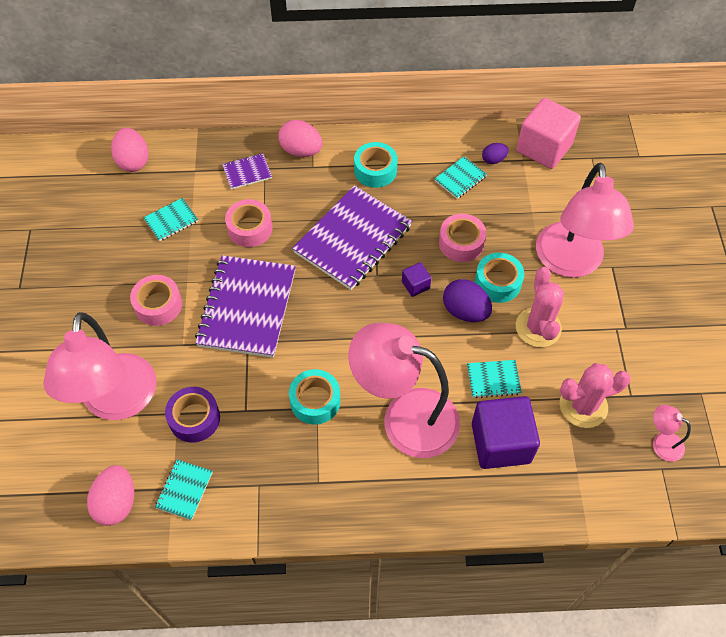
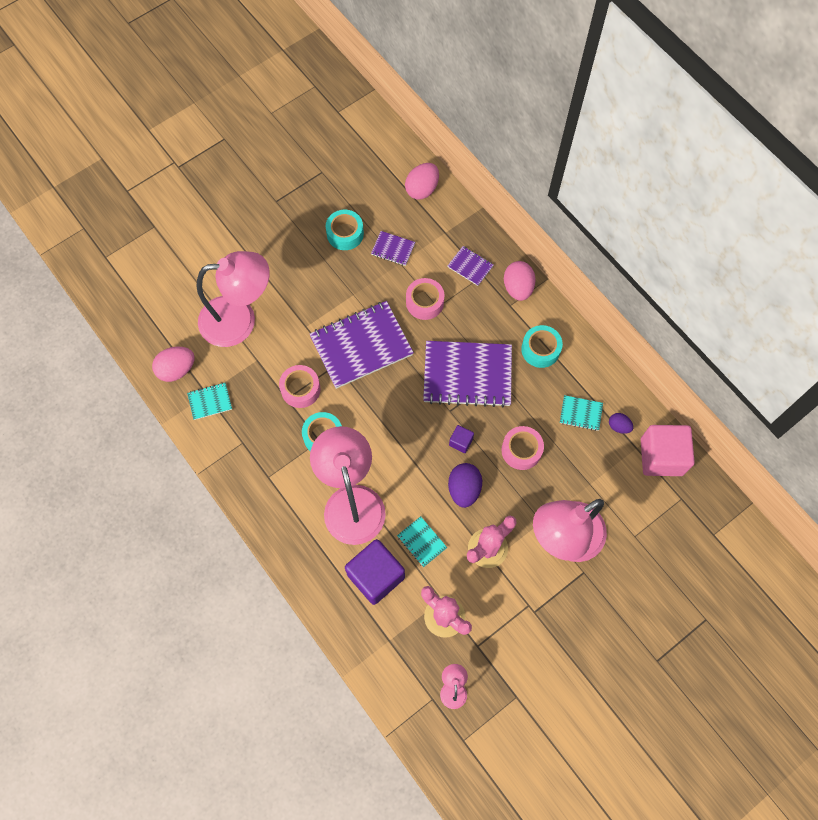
camera: 55 degrees right, 10 degrees up
(117, 402) = (239, 320): pink lamp -> pink lamp turned 150 degrees counterclockwise
(158, 305) = (323, 291): pink tape -> pink tape (300, 389)
(171, 220) = (393, 249): turquoise notebook -> purple notebook
(194, 418) = (260, 372): purple tape -> none
(497, 282) = (505, 497): turquoise tape -> turquoise tape (345, 234)

